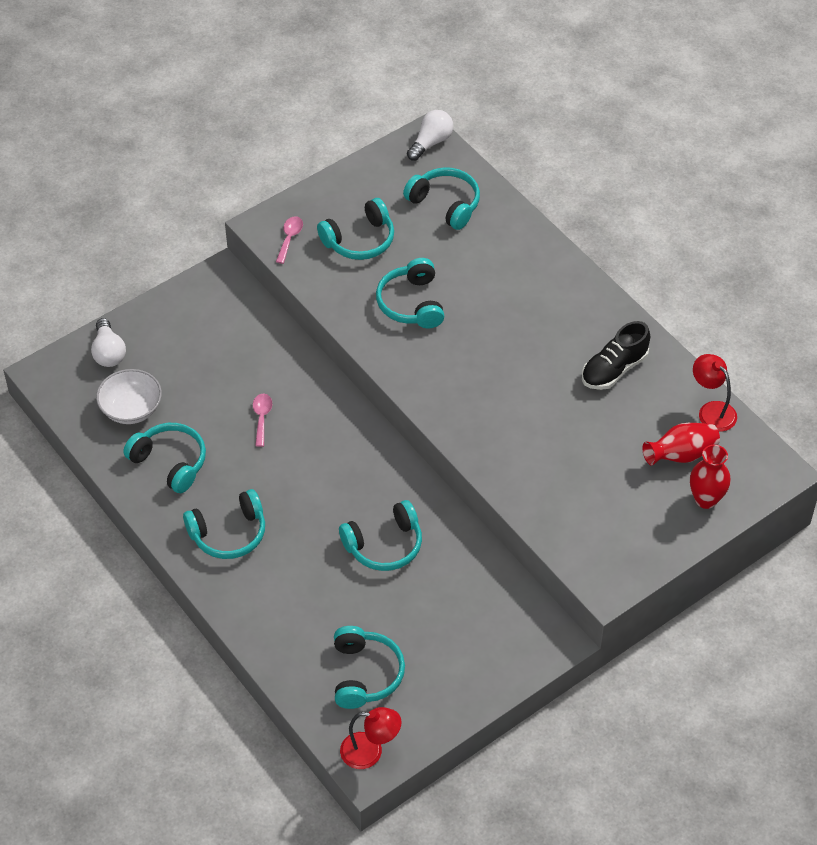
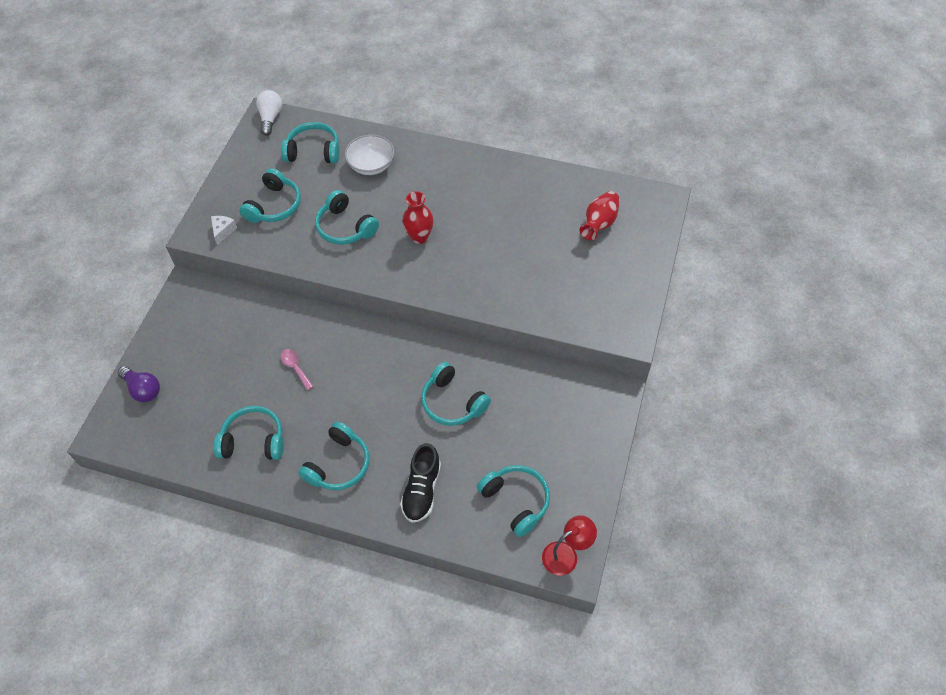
camera: 35 degrees left, 5 degrees up
(108, 352) = (143, 389): white light bulb -> purple light bulb
(131, 409) = (193, 420): white bowl -> white bowl (371, 165)
(290, 238) = (223, 231): pink spoon -> white cheese
(384, 545) = (453, 402): turquoise headphones -> turquoise headphones turned 105 degrees clockwise
(614, 369) = (512, 195): black shoe -> black shoe (422, 490)
(706, 499) = (638, 242): red vase -> red vase (419, 237)
(711, 411) = (592, 186): red lamp -> none

